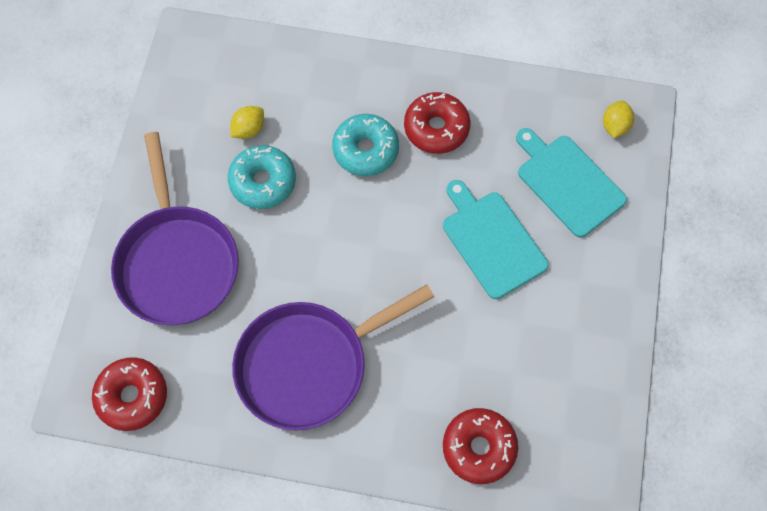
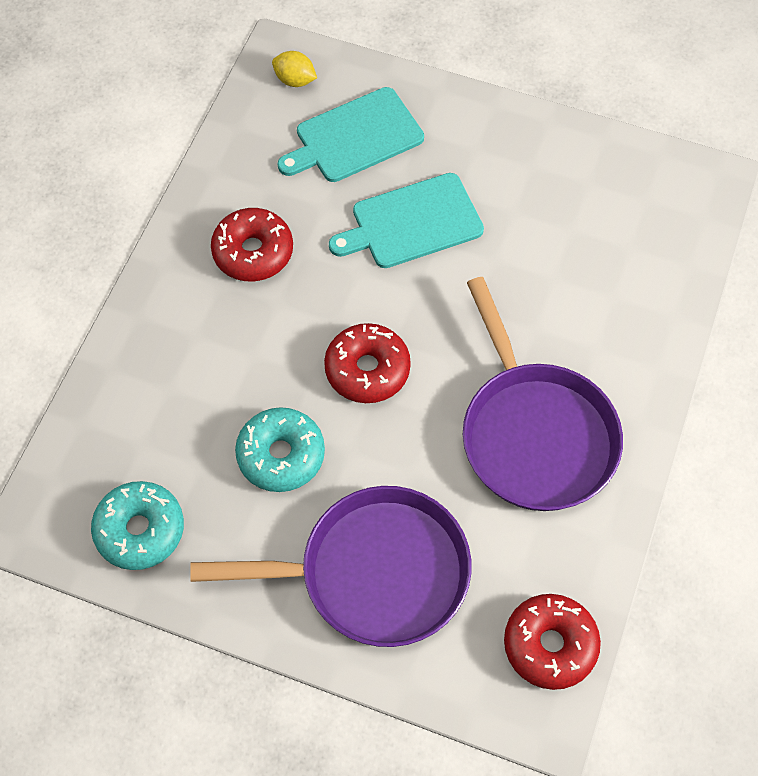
camera: 80 degrees left, 5 degrees down
(249, 129) = (200, 463): yellow lemon -> none
(365, 150) = (264, 332): turquoise donut -> turquoise donut (140, 530)
(479, 448) = (651, 278): red donut -> red donut (367, 370)

